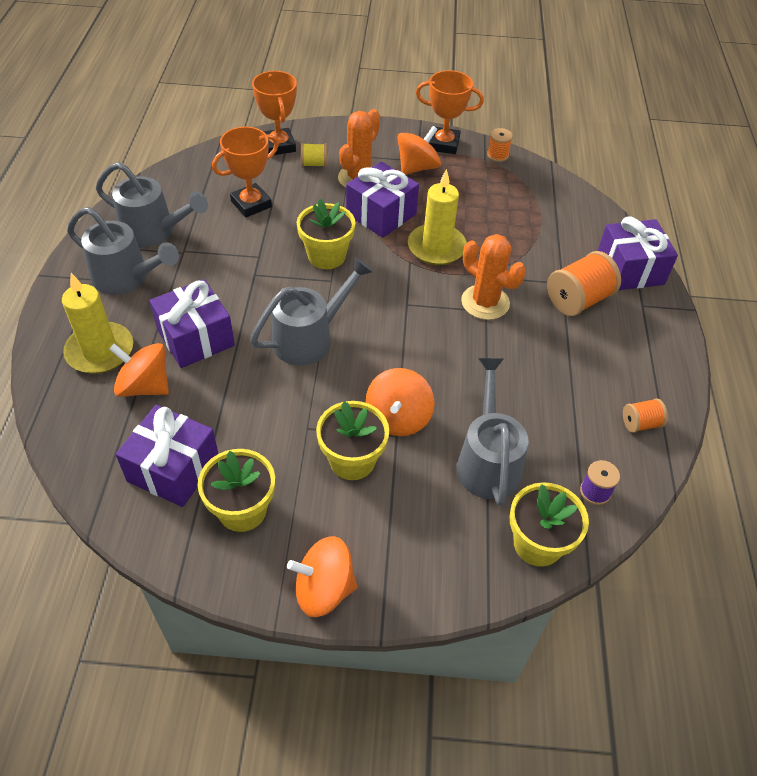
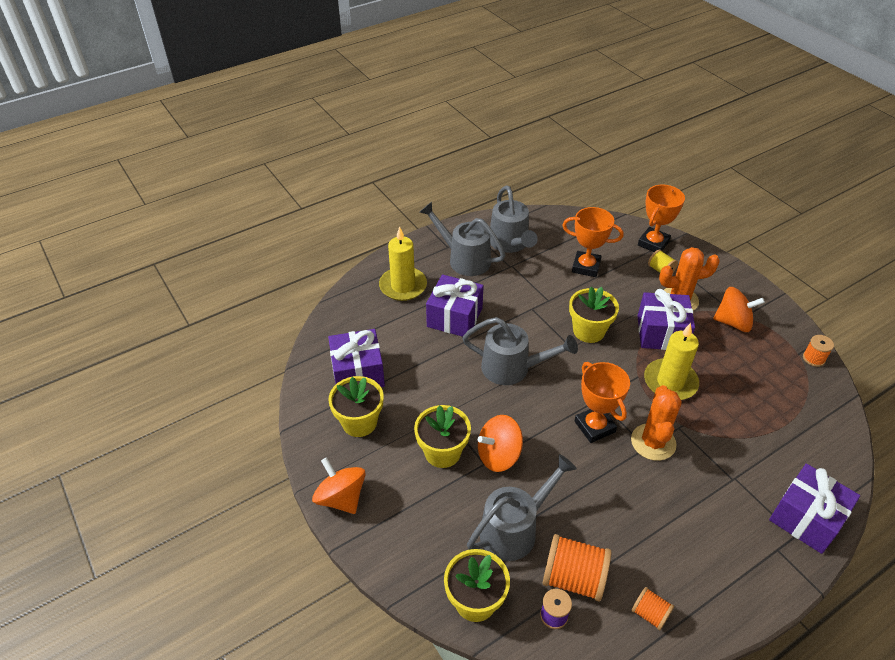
camera: 55 degrees right, 5 degrees down
(127, 278) = (463, 259): grey watering can -> grey watering can turned 135 degrees clockwise
(145, 386) = (399, 321): orange spinning top -> none
(444, 144) = (778, 321): orange trophy -> orange trophy (594, 427)
(578, 300) = (727, 500): orange spool -> orange spool (573, 578)

